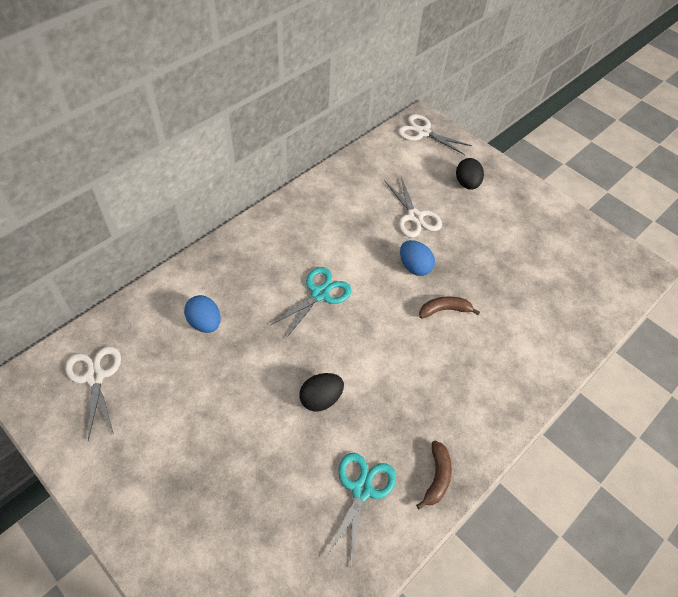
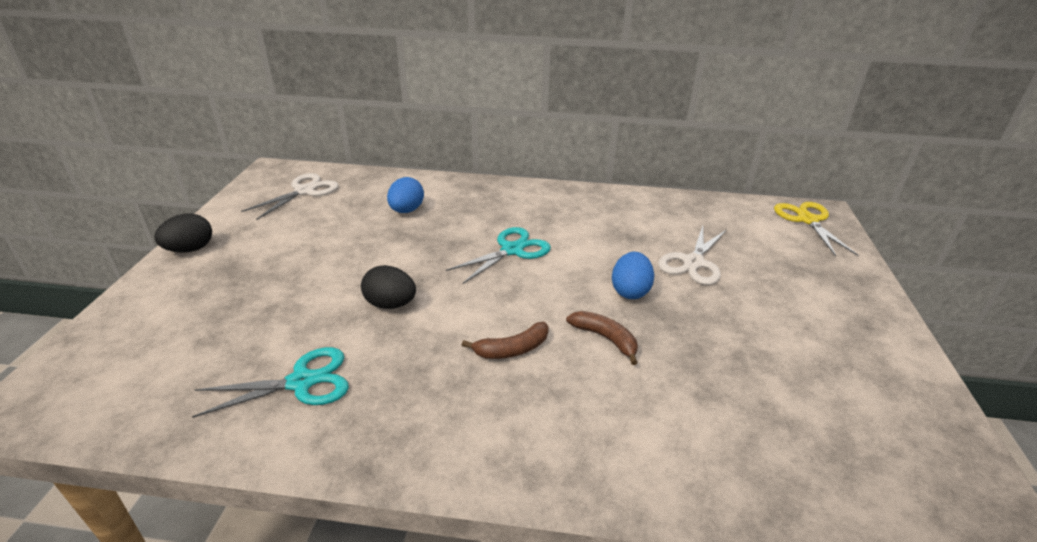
camera: 55 degrees right, 20 degrees down
(319, 294) = (512, 250): turquoise scissors -> turquoise scissors turned 45 degrees counterclockwise
(423, 132) = (807, 220): white scissors -> yellow scissors
(437, 477) = (364, 439): brown banana -> brown banana (512, 349)
(467, 184) = (802, 277): black egg -> black egg (190, 249)

